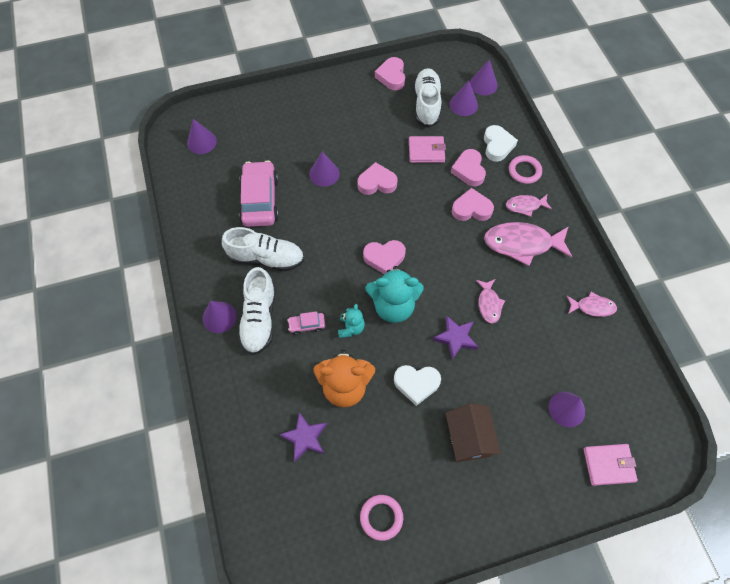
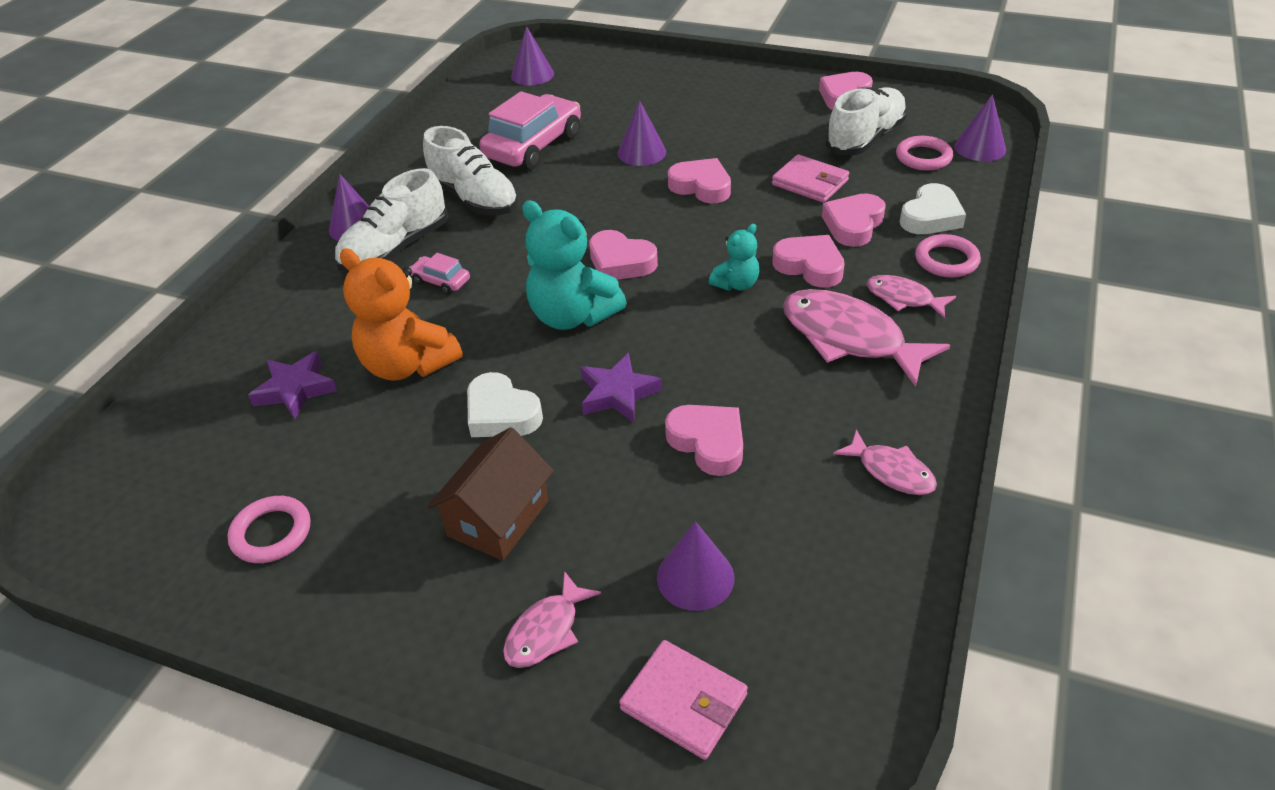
camera: 40 degrees right, 20 degrees down
(351, 328) = (490, 311): turquoise teddy bear -> turquoise teddy bear (736, 284)
(463, 105) = (923, 157): purple cone -> pink ring
(489, 304) = (714, 381): pink fish -> pink fish (546, 631)
(515, 340) = (708, 443): none -> pink heart

